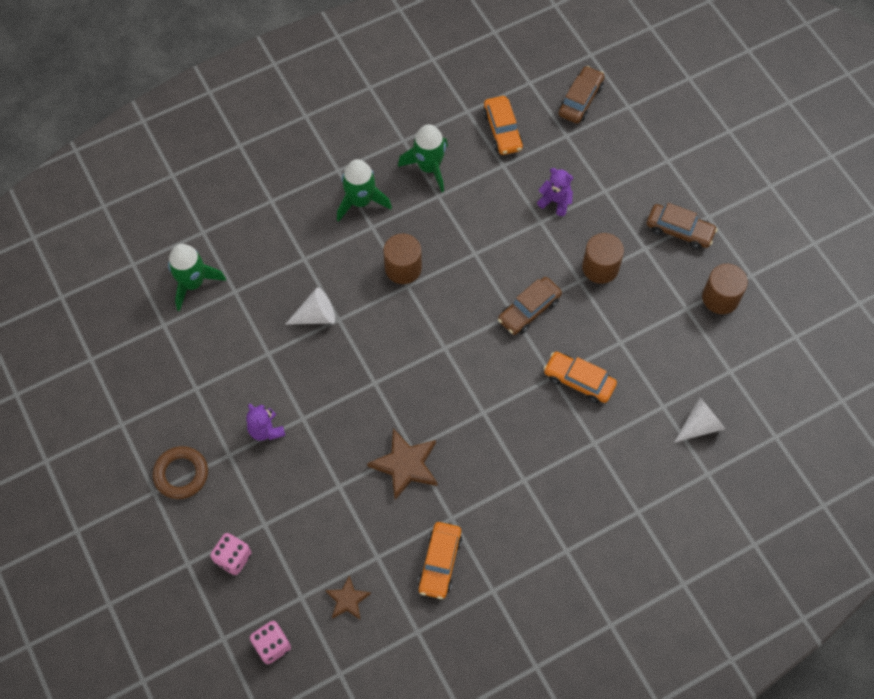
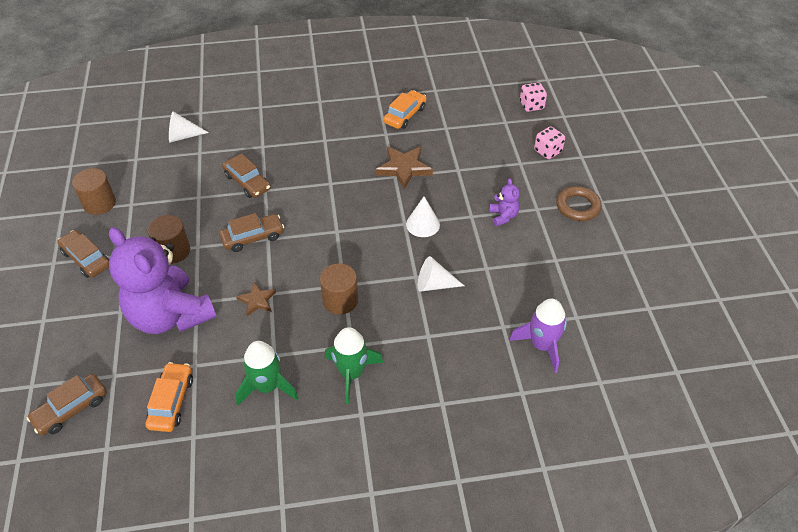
camera: 160 degrees left, 15 degrees down
(193, 283) = (542, 345): green rocket -> purple rocket
(347, 600) = (474, 113): brown star -> brown star (257, 301)
(354, 388) = (423, 224): none -> white cone
(555, 201) = (170, 315): purple teddy bear -> purple teddy bear, size x2.48
(579, 381) = (247, 182): orange car -> brown car

